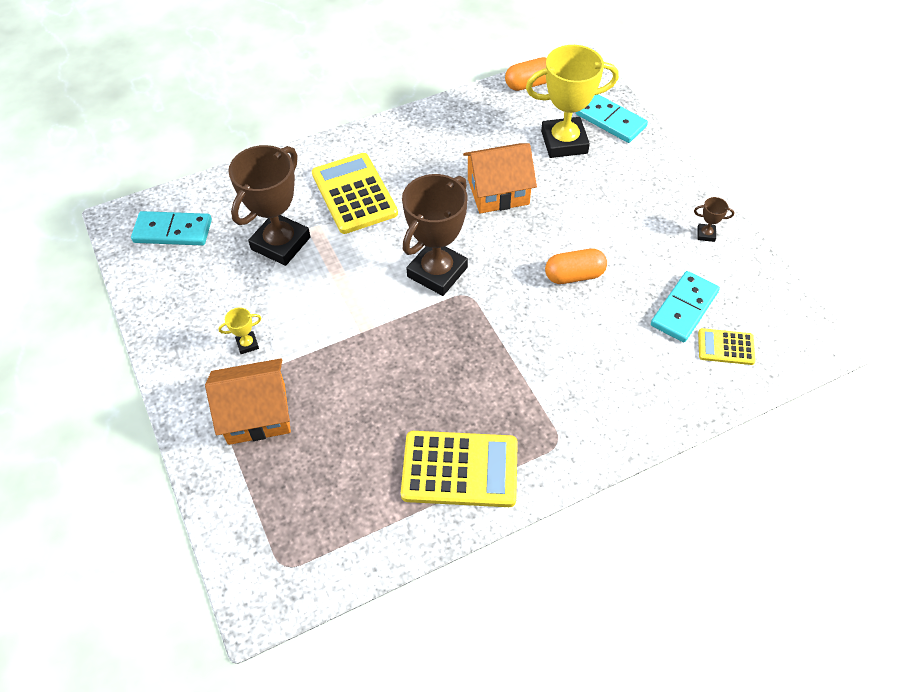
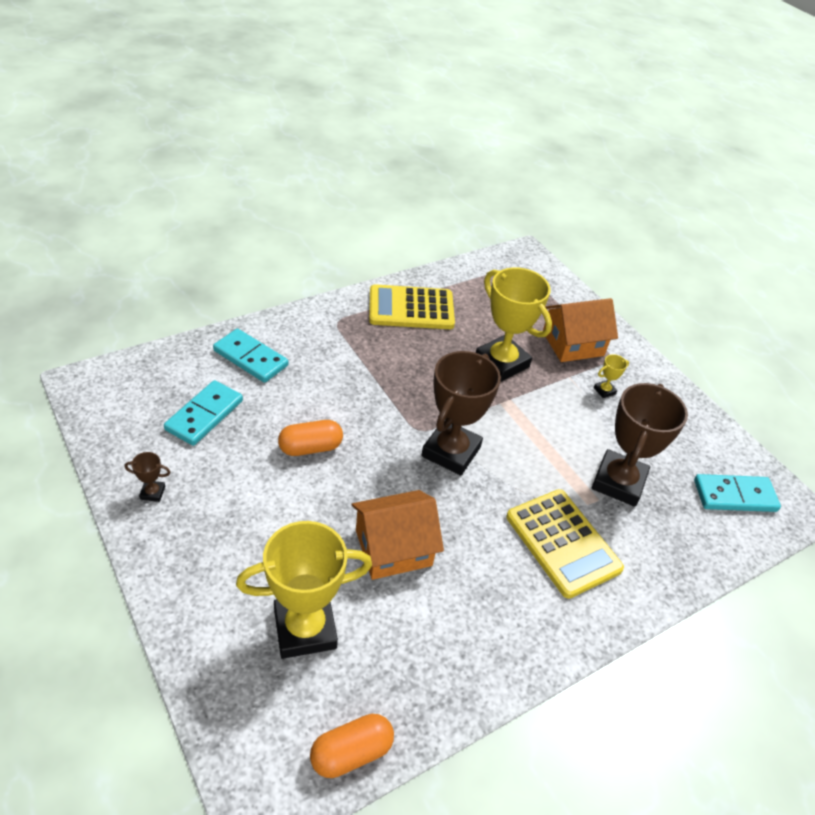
camera: 170 degrees right, 10 degrees down
(358, 381) = (502, 362): none -> yellow trophy
(610, 121) = (231, 672): turquoise domino -> turquoise domino (251, 358)
(726, 347) = (176, 382): yellow calculator -> none

